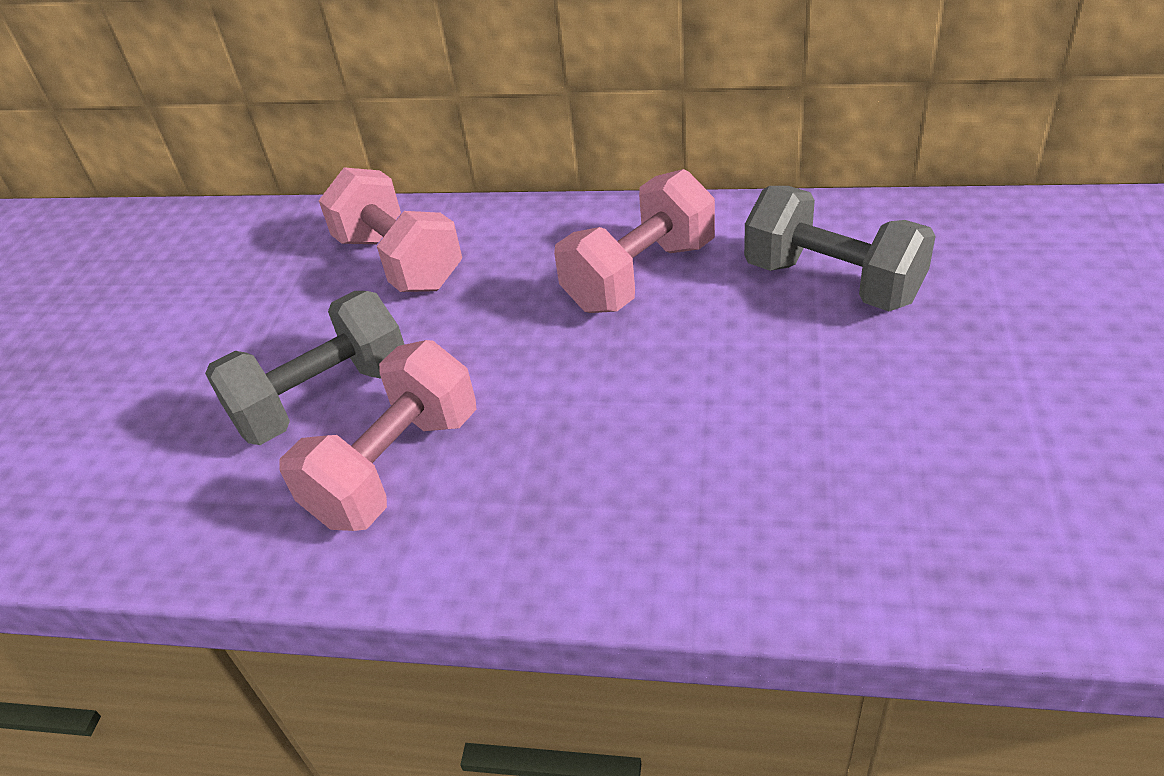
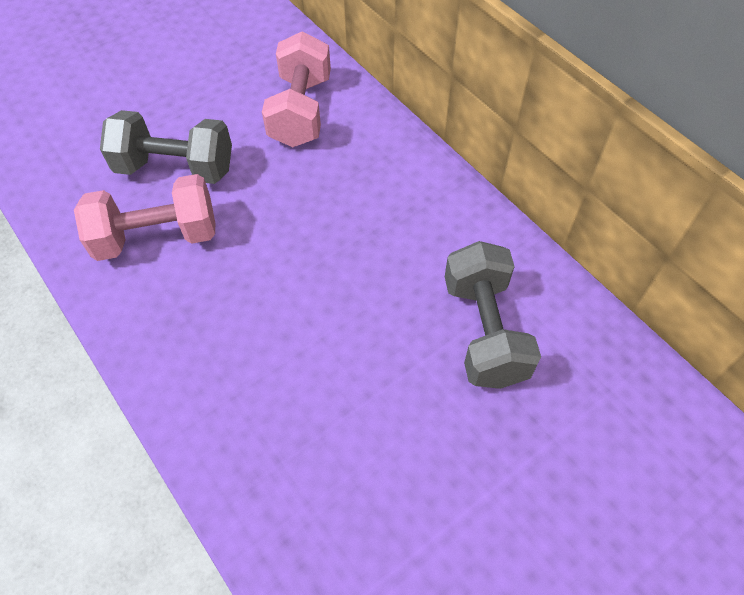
camera: 40 degrees right, 15 degrees up
(639, 276) = (395, 229): pink dumbbell -> none

